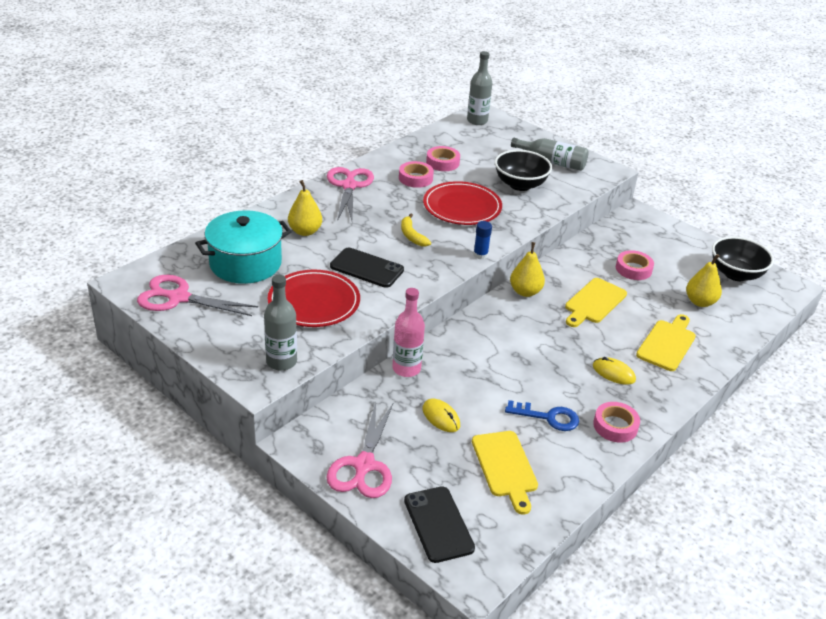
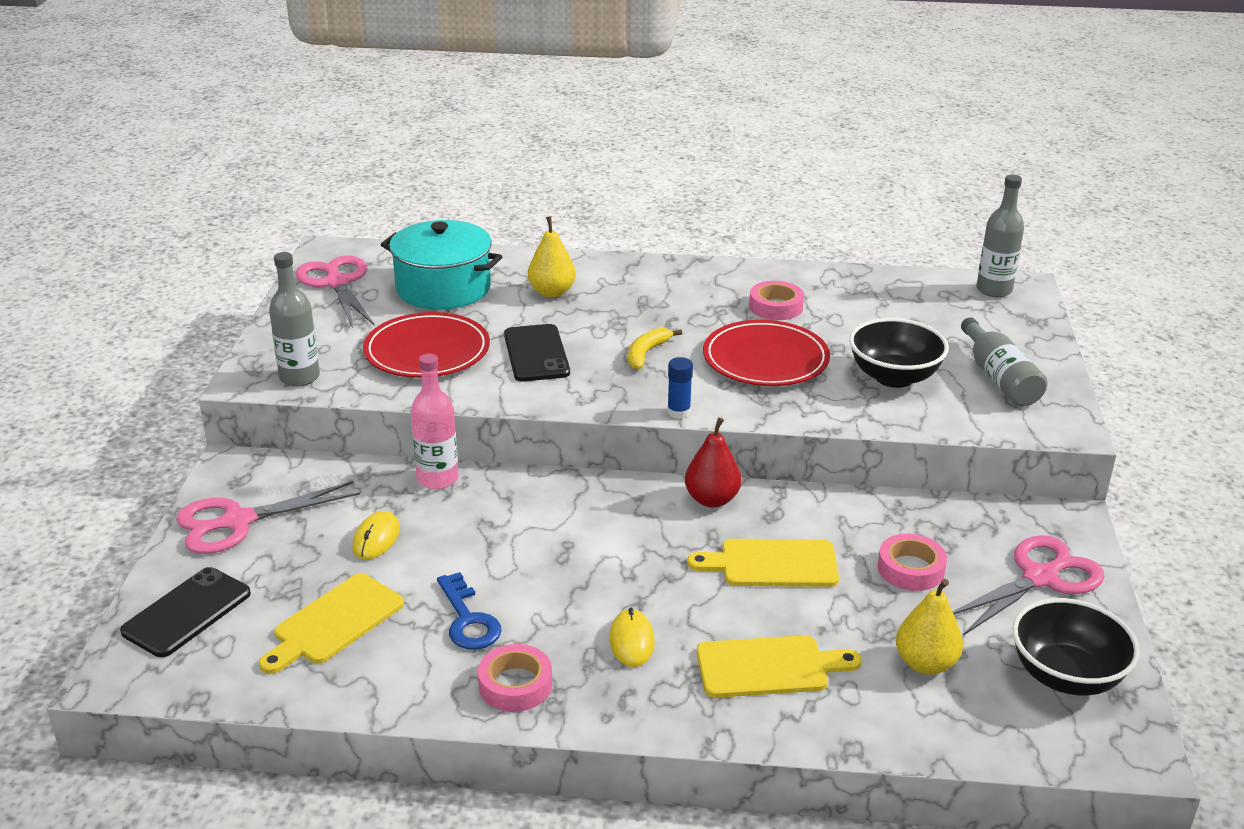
camera: 55 degrees right, 5 degrees down
(349, 186) = (685, 277): pink scissors -> pink scissors (1040, 578)
(442, 162) = (845, 308): pink tape -> none
(525, 292) = (712, 499): yellow pear -> red pear

